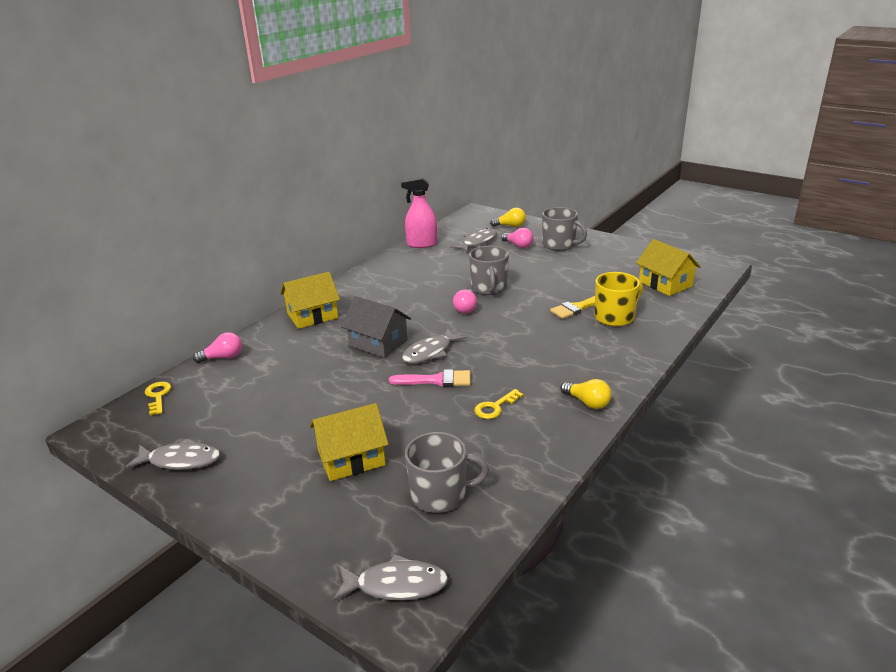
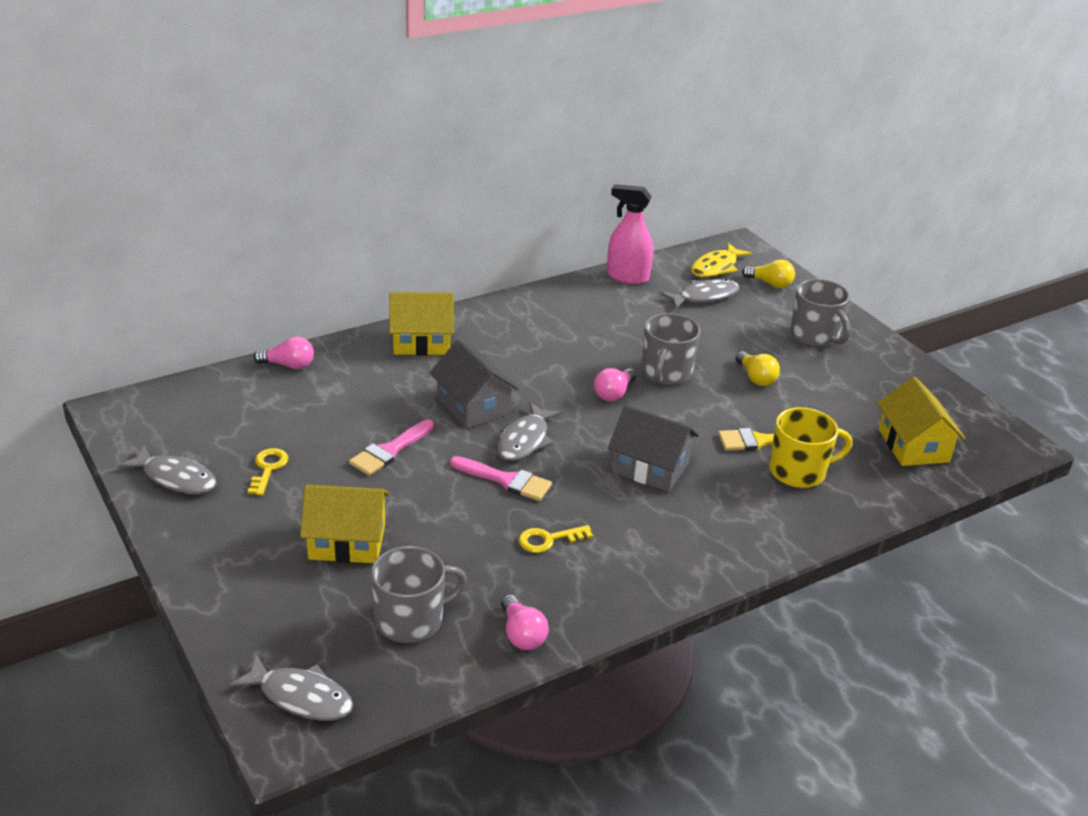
camera: 20 degrees right, 5 degrees up
(158, 396) = (195, 391): yellow key -> yellow key (268, 468)
(339, 388) = (389, 450): none -> pink brush
(430, 352) = (525, 440): grey fish -> grey fish turned 45 degrees counterclockwise
(440, 494) = (411, 620): grey mug -> grey mug turned 45 degrees counterclockwise
(471, 226) = (716, 267): none -> yellow fish
(518, 245) = (756, 319): pink light bulb -> pink light bulb (522, 634)
(524, 343) = (650, 467): none -> grey house
(587, 402) = (663, 575): yellow light bulb -> yellow light bulb (756, 378)

